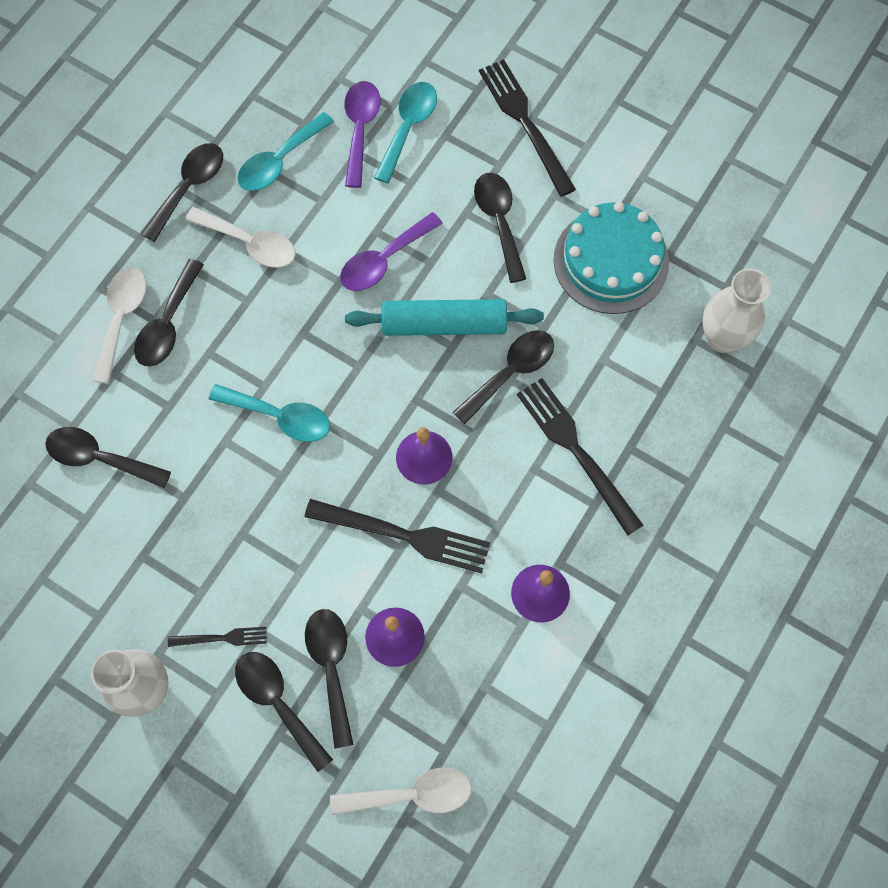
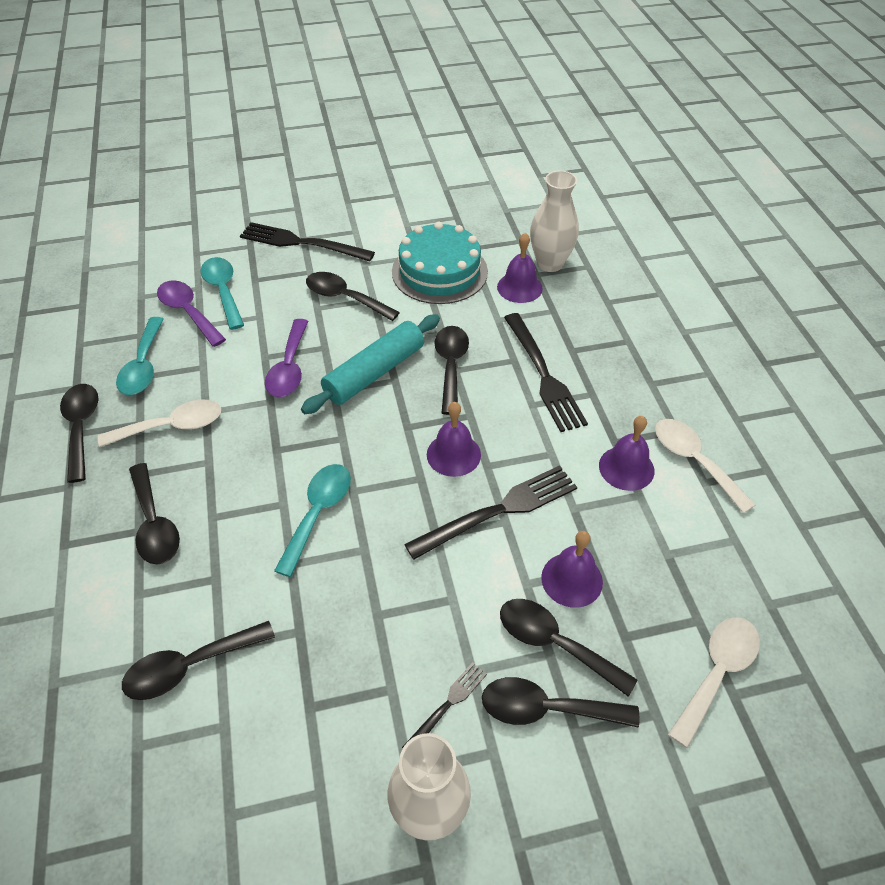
camera: 45 degrees left, 20 degrees down
(122, 318) = (106, 550): white spoon -> white spoon (694, 461)
(280, 417) = (318, 513): turquoise spoon -> turquoise spoon turned 45 degrees counterclockwise
(576, 450) = (543, 375): black fork -> black fork turned 120 degrees counterclockwise
(662, 341) = (519, 287): none -> purple bell

